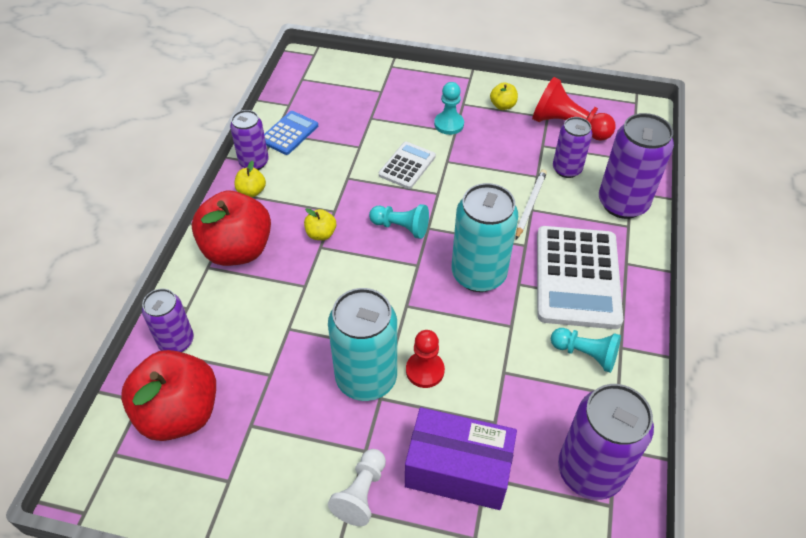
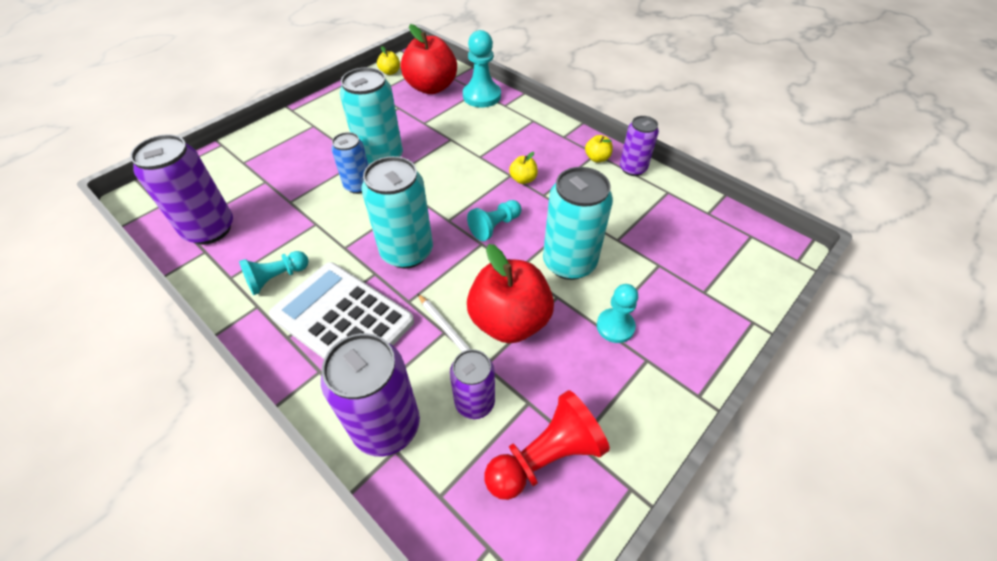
camera: 120 degrees right, 0 degrees up
(176, 341) = (482, 96): purple can -> turquoise pawn
(237, 250) = (538, 136): red apple -> red apple (509, 321)
(289, 133) = (662, 200): blue calculator -> none
(361, 493) = (316, 132): white pawn -> none
(407, 166) = (569, 263): white calculator -> turquoise can
(425, 370) = (358, 185): red pawn -> blue can
(458, 470) = (283, 172): purple box -> none
(502, 106) = (623, 401): yellow apple -> yellow apple (390, 72)

